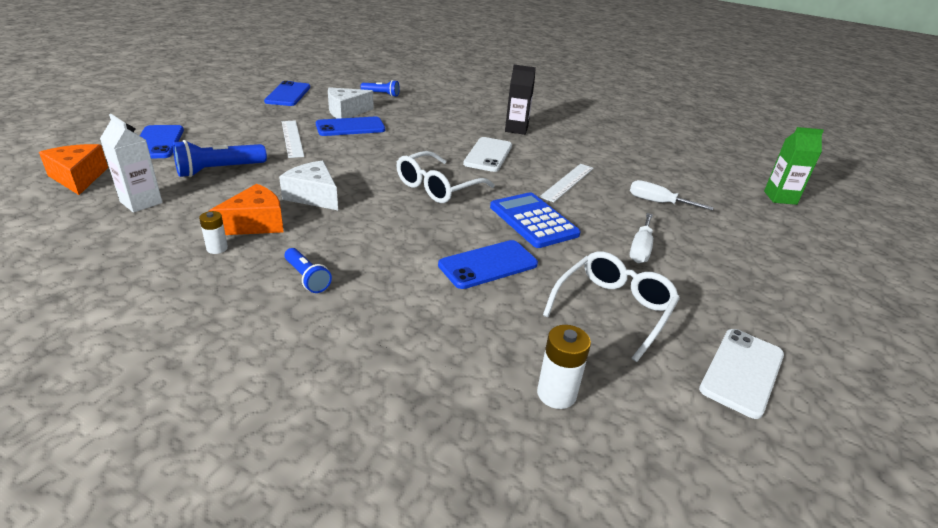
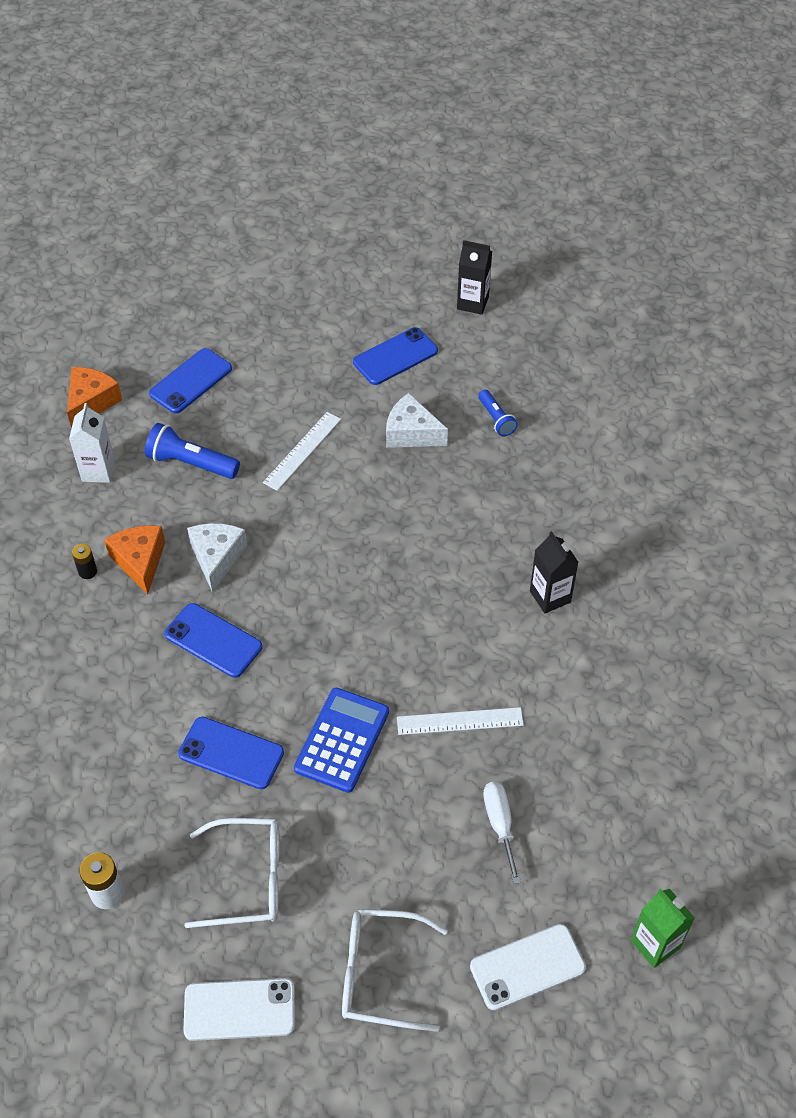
camera: 55 degrees right, 20 degrees up
(217, 248) = (87, 571): white battery -> black battery
(255, 223) = (140, 561): orange cheese -> orange cheese turned 120 degrees counterclockwise
(299, 70) = (472, 303): none -> black carton
(307, 278) = (103, 654): blue flashlight -> none
(350, 127) = (378, 467): blue phone -> blue phone (213, 640)
(437, 187) = (328, 627): white glasses -> white glasses (380, 974)
(488, 155) = (448, 617): white phone -> white phone (527, 967)
(640, 249) = (375, 854): white screwdriver -> none

